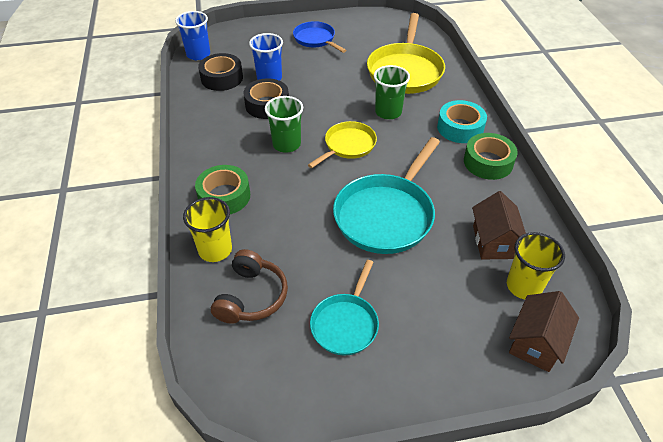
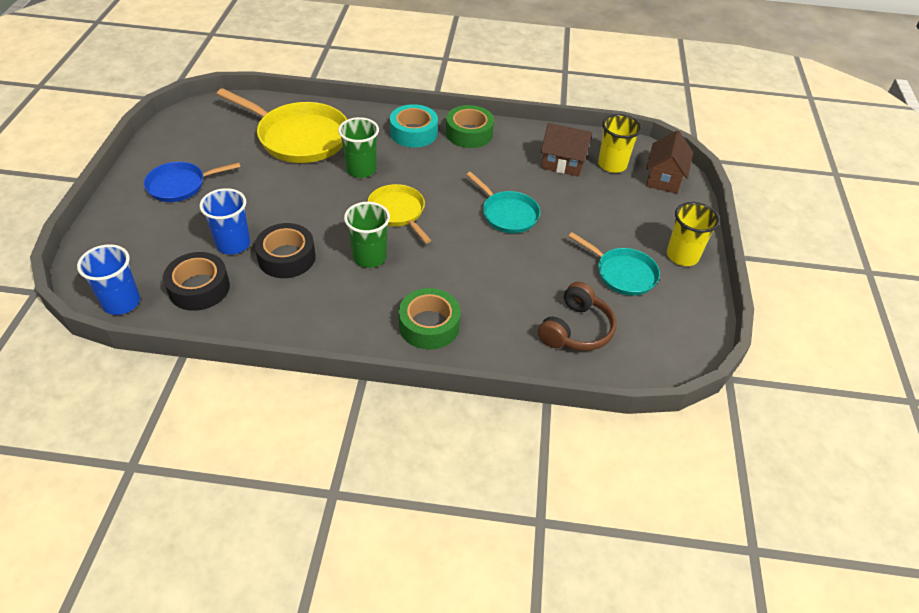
camera: 75 degrees left, 0 degrees up
(215, 250) = (507, 347): yellow cup -> yellow cup (682, 256)
(251, 296) = (576, 329): brown headphones -> brown headphones turned 90 degrees clockwise
(386, 215) = (507, 214): turquoise pan -> turquoise pan, size x0.58
(536, 343) = (664, 178): brown house -> brown house turned 60 degrees clockwise

